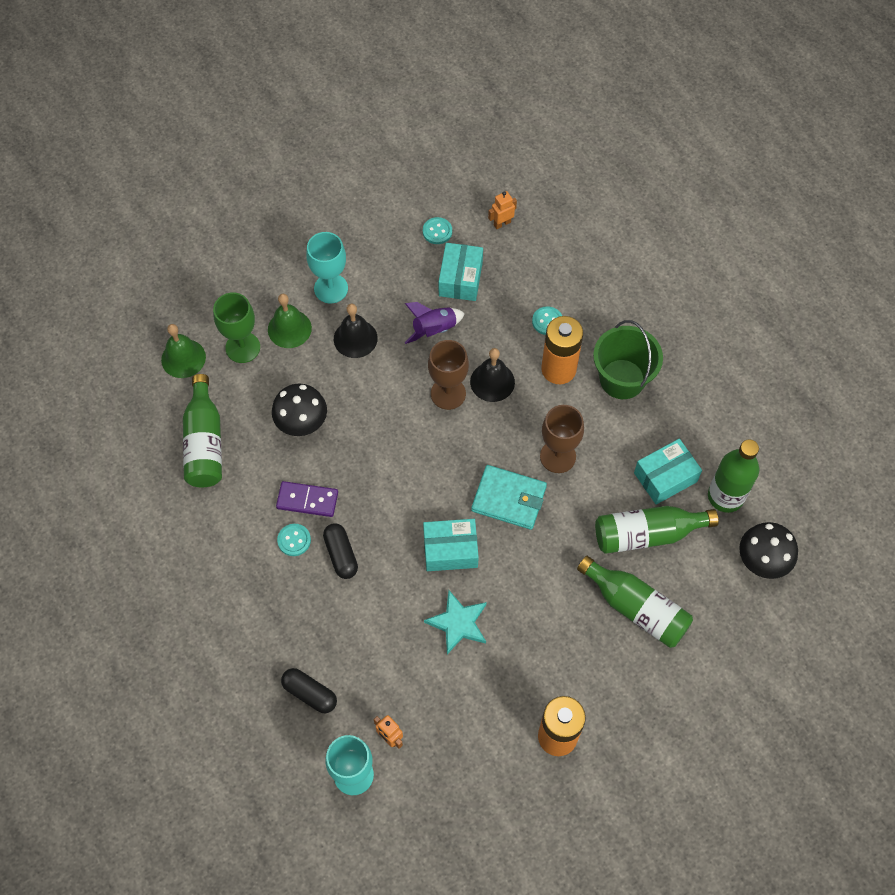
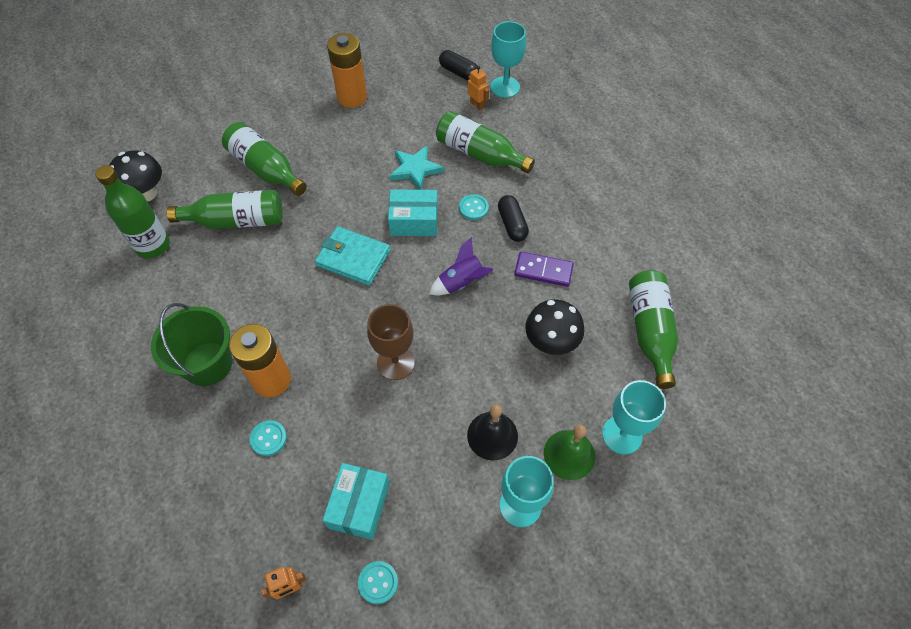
camera: 175 degrees left, 5 degrees down
(183, 358) = (688, 427): green bell -> none
(243, 347) = (622, 435): green goblet -> turquoise goblet
(294, 540) = (555, 238): turquoise button -> turquoise button (473, 208)
(310, 693) = (538, 133): black capsule -> black capsule (459, 72)
(382, 653) = (480, 154): none -> green bottle
(434, 330) = (400, 439): purple rocket -> purple rocket (461, 283)
(492, 382) = (346, 372): black bell -> none
(558, 456) = (297, 292): brown goblet -> none
(665, 477) = (201, 266): turquoise box -> none

